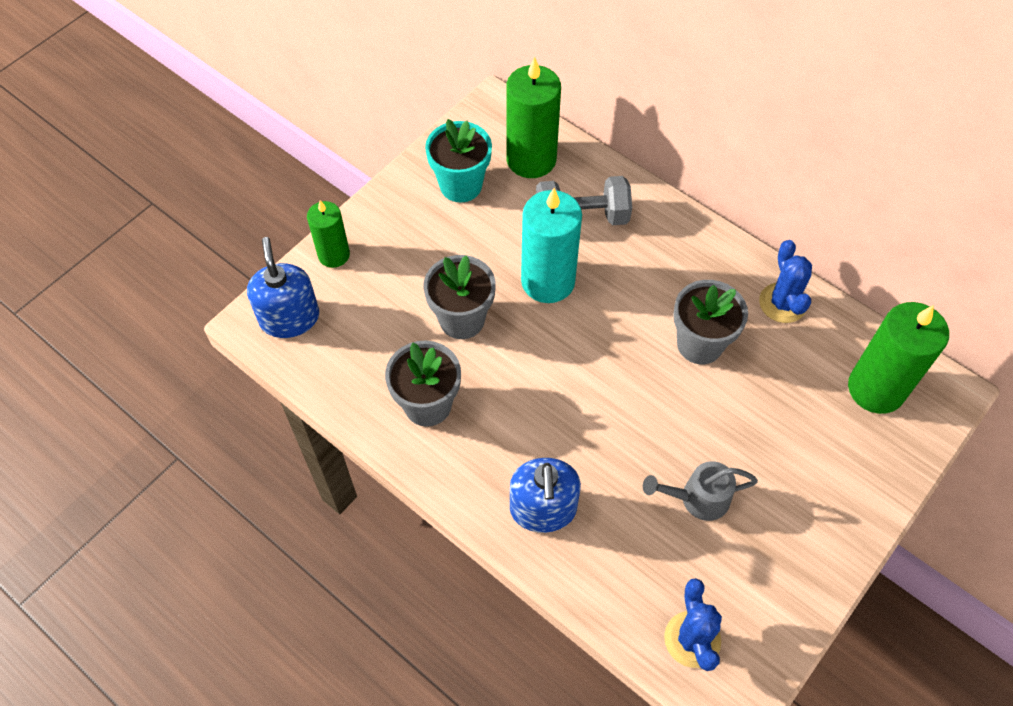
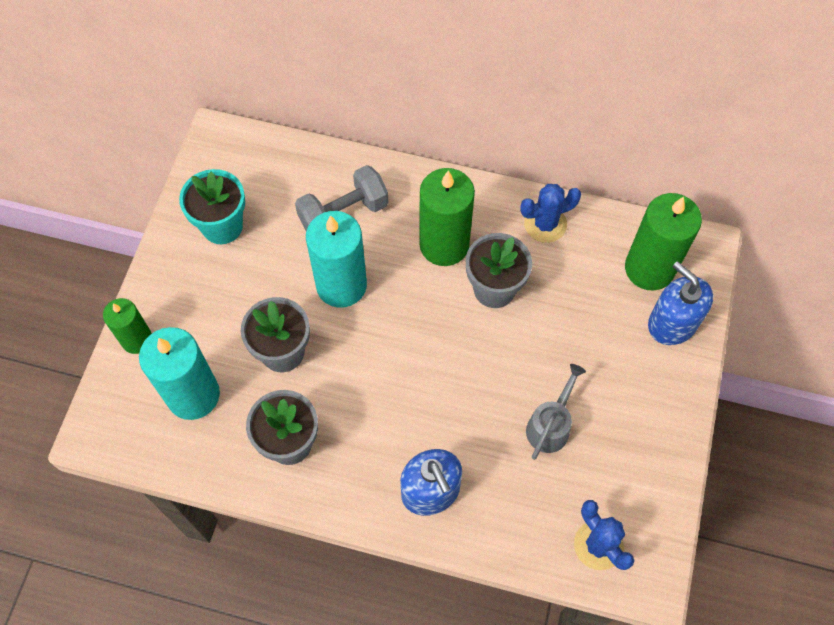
camera: 25 degrees left, 5 degrees up
(289, 318) = (125, 416): blue soap dispenser -> blue soap dispenser (672, 323)
(360, 324) = (193, 395): none -> turquoise candle
(531, 159) = (274, 176): green candle -> green candle (444, 245)
(697, 498) = (551, 425): grey watering can -> grey watering can turned 150 degrees clockwise
(782, 303) = (545, 224): blue cactus -> blue cactus turned 75 degrees counterclockwise

